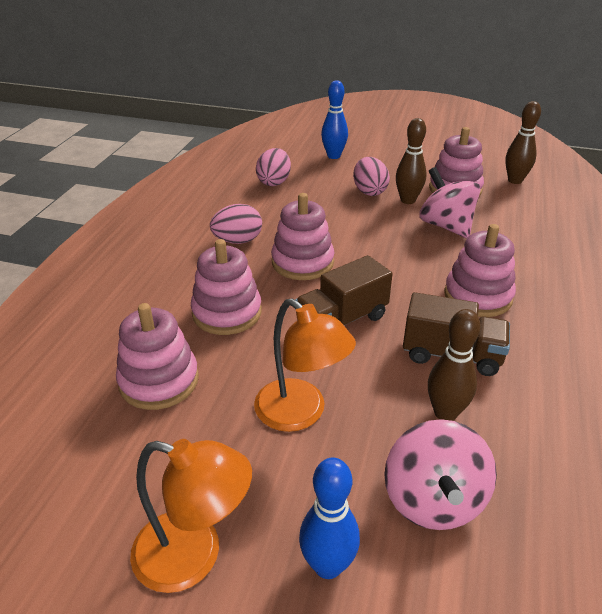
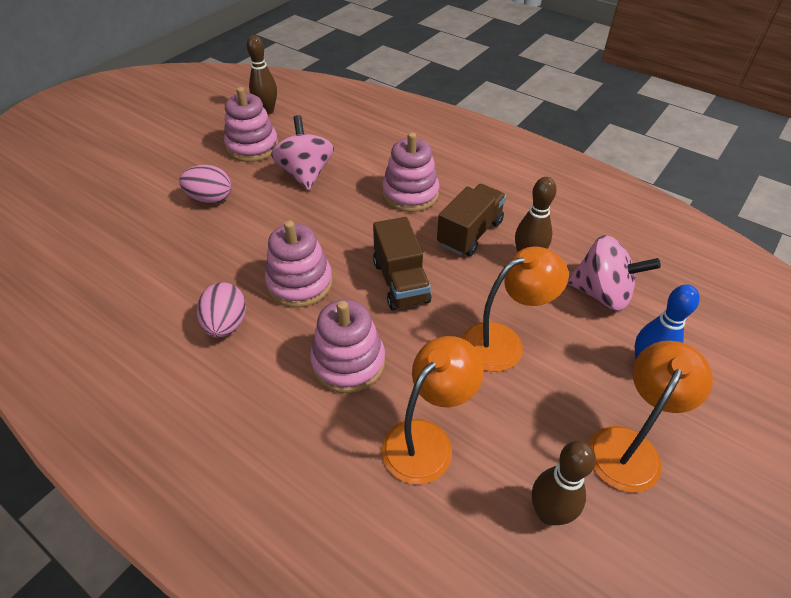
camera: 70 degrees left, 10 degrees up
(159, 381) = (427, 440): pink stacking toy -> orange lamp
(274, 182) = (127, 263): pink egg -> none
(333, 156) = (115, 201): blue bowling pin -> none
(408, 200) = (247, 180): brown bowling pin -> brown bowling pin (549, 513)
(446, 226) = (305, 174): pink spinning top -> pink spinning top turned 90 degrees clockwise

